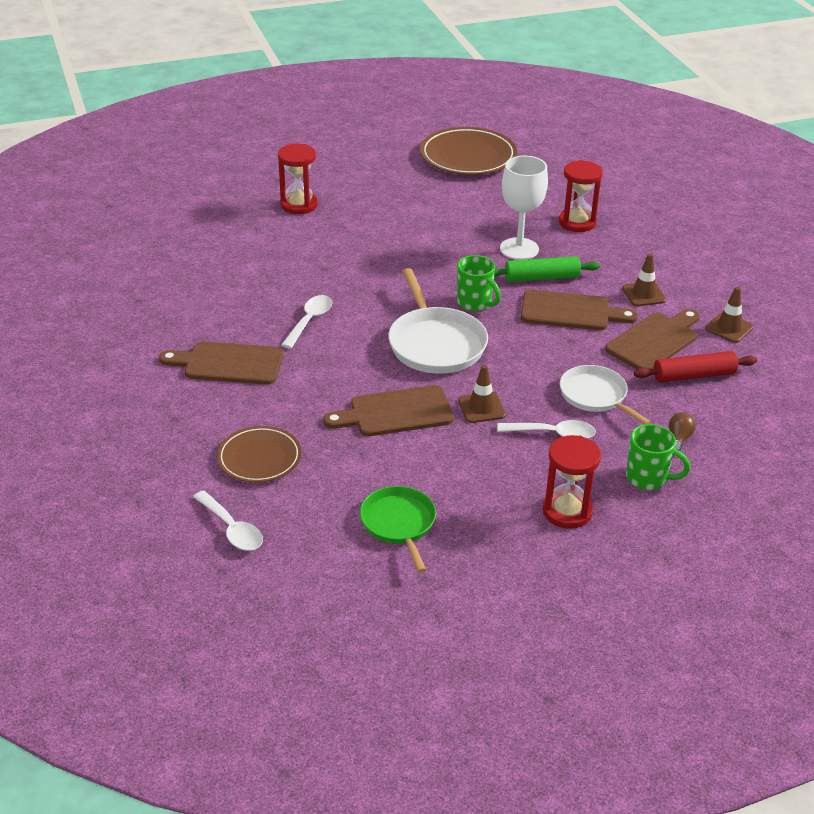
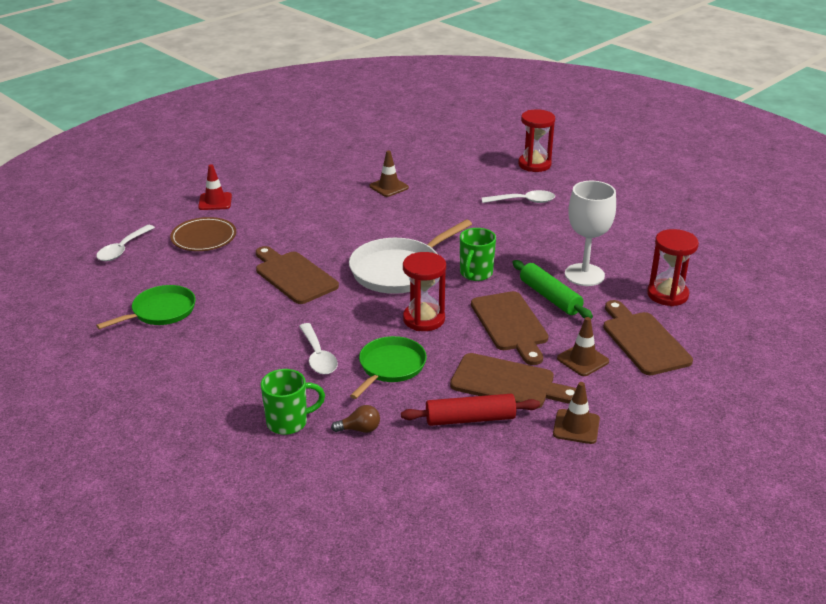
camera: 65 degrees right, 5 degrees down
(178, 430) = (215, 201): none -> red traffic cone
(228, 364) = (302, 197): brown cutting board -> brown cutting board (643, 341)
(310, 321) = (382, 211): white spoon -> white spoon (523, 201)
(468, 156) = (709, 213): brown plate -> none
(481, 408) = (328, 312): brown traffic cone -> brown traffic cone (389, 187)
(567, 511) = (217, 387): red hourglass -> red hourglass (424, 319)
(595, 396) = (390, 367): white pan -> green pan
(648, 478) = (288, 422): green mug -> green mug turned 105 degrees counterclockwise
(694, 376) = (470, 419): red rolling pin -> red rolling pin turned 60 degrees counterclockwise

